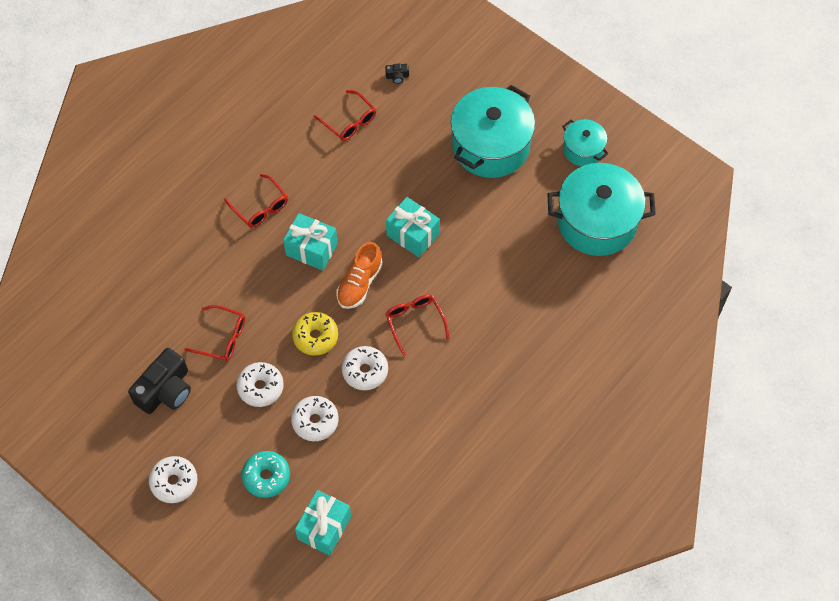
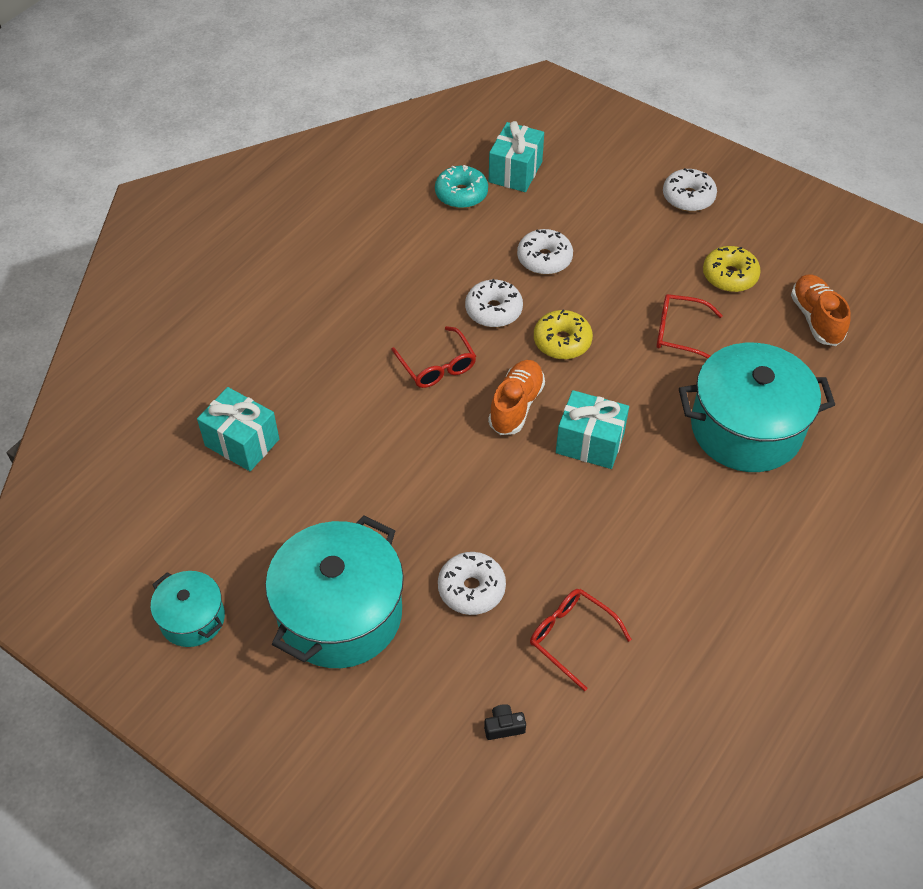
camera: 175 degrees right, 10 degrees down
(111, 342) = (816, 319): none -> orange shoe
(165, 390) = (729, 276): black camera -> yellow donut
(260, 207) = (676, 494): red glasses -> none
(260, 387) = (617, 286): white donut -> white donut (471, 589)
(266, 476) = (588, 208): turquoise donut -> turquoise donut (461, 194)
(413, 235) = (450, 472): turquoise gift -> turquoise gift (242, 442)
(597, 222) = (183, 509): turquoise pot -> turquoise pot (746, 428)

